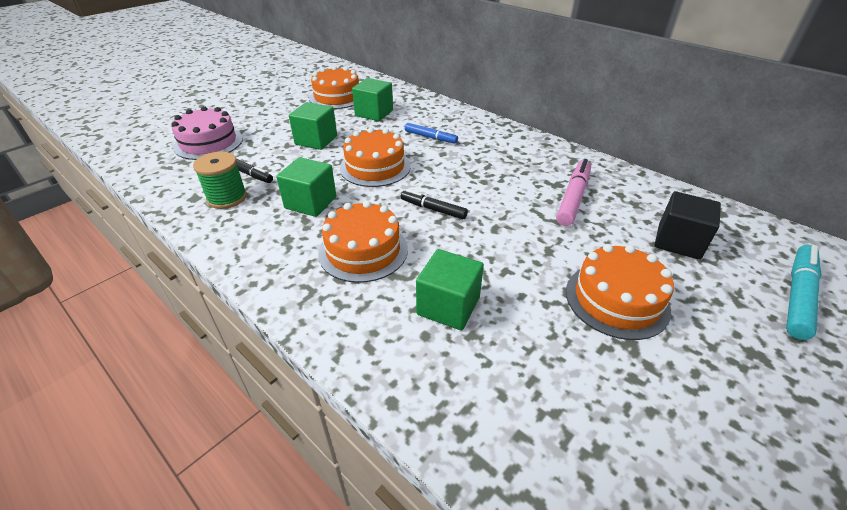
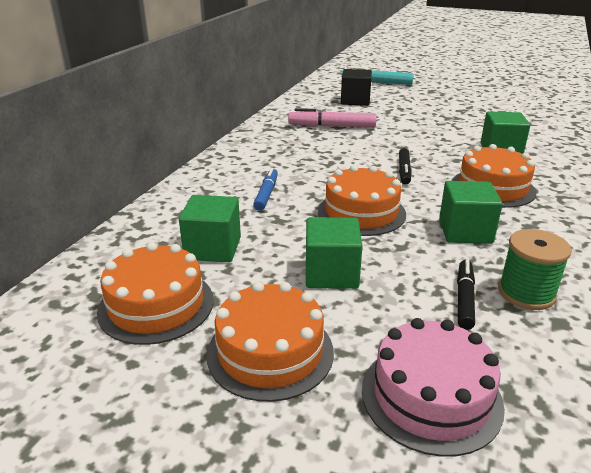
camera: 110 degrees left, 10 degrees down
(616, 300) = (431, 113): orange cake -> orange cake (270, 352)

